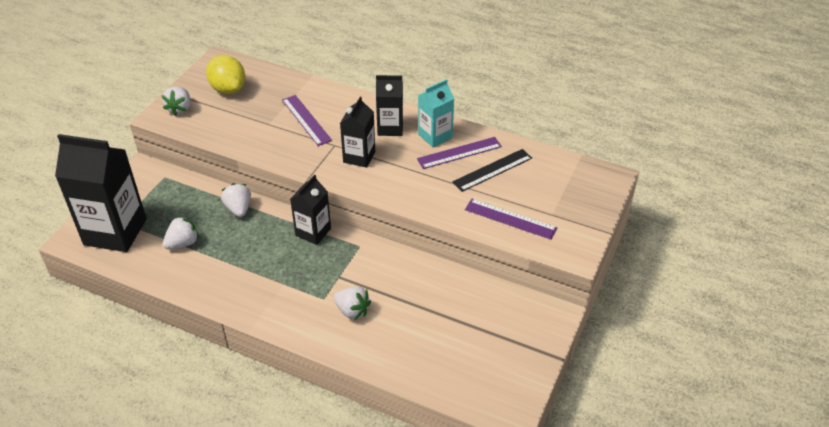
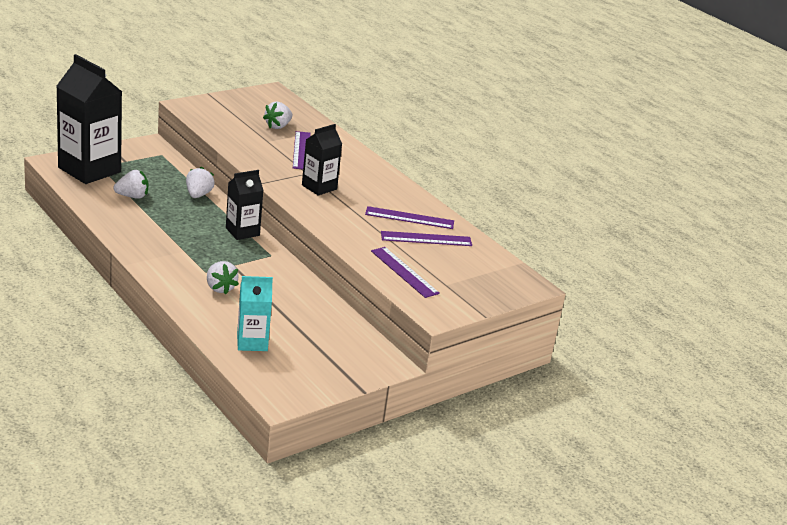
camera: 25 degrees right, 15 degrees down
(180, 109) = (207, 107): white strawberry -> white strawberry (278, 126)
(228, 89) = (259, 110): yellow lemon -> none
(390, 128) = (367, 181): black carton -> none
(435, 136) = (400, 200): turquoise carton -> turquoise carton (252, 342)
(492, 170) = (426, 239): black ruler -> purple ruler

